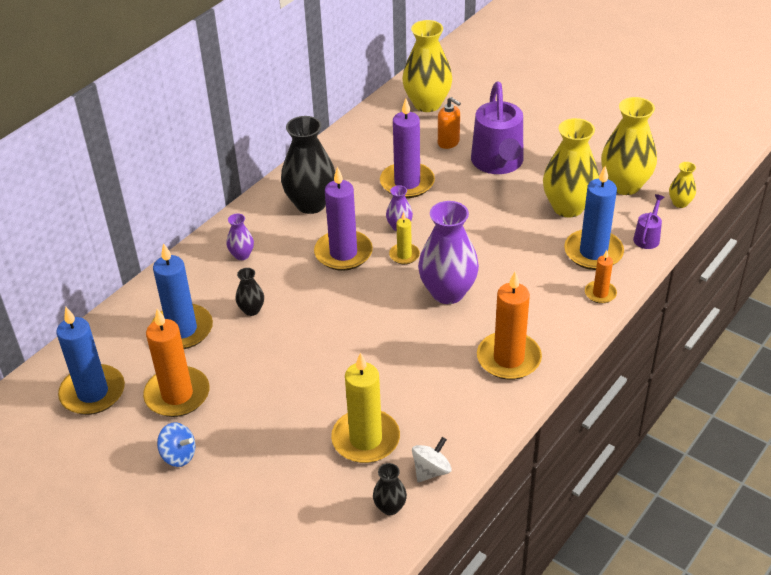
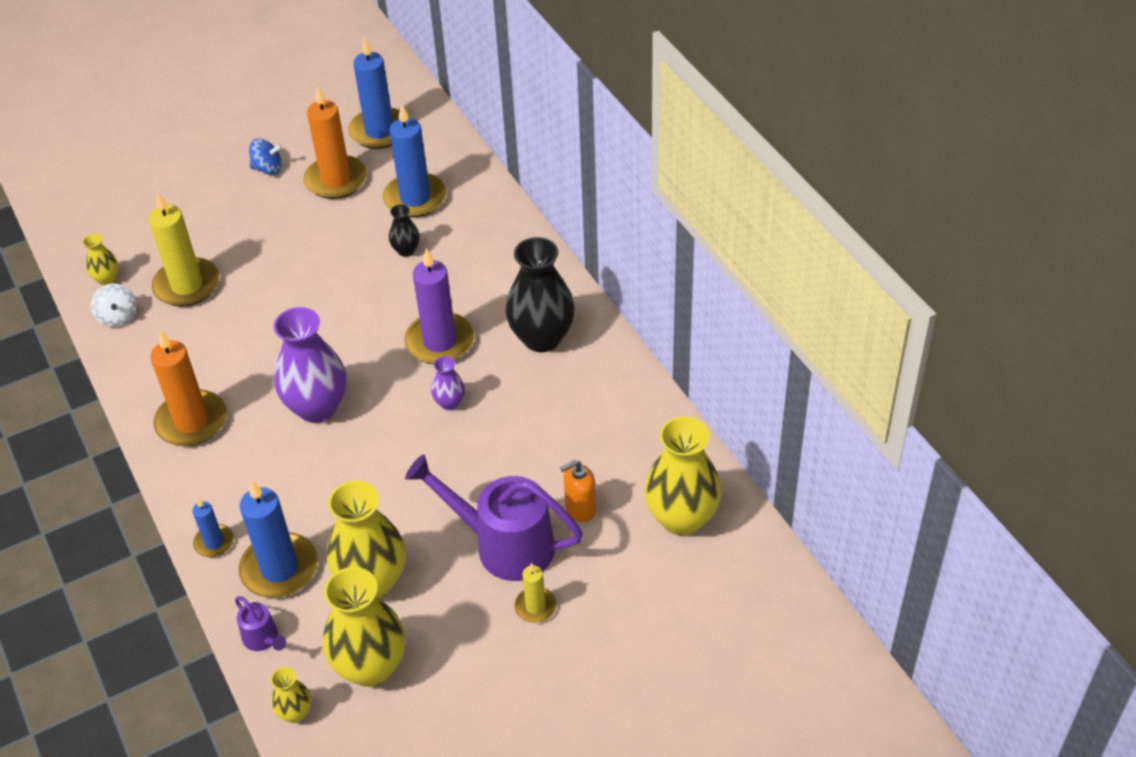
camera: 115 degrees right, 5 degrees up
(179, 455) = (268, 169): blue spinning top -> blue spinning top turned 135 degrees counterclockwise
(242, 255) = (493, 262): purple vase -> none
(390, 507) = (107, 279): black vase -> yellow vase
(404, 255) = (400, 391): yellow candle -> yellow candle (535, 606)
(407, 183) = (524, 437): purple candle -> none
(600, 293) = (214, 542): orange candle -> blue candle

